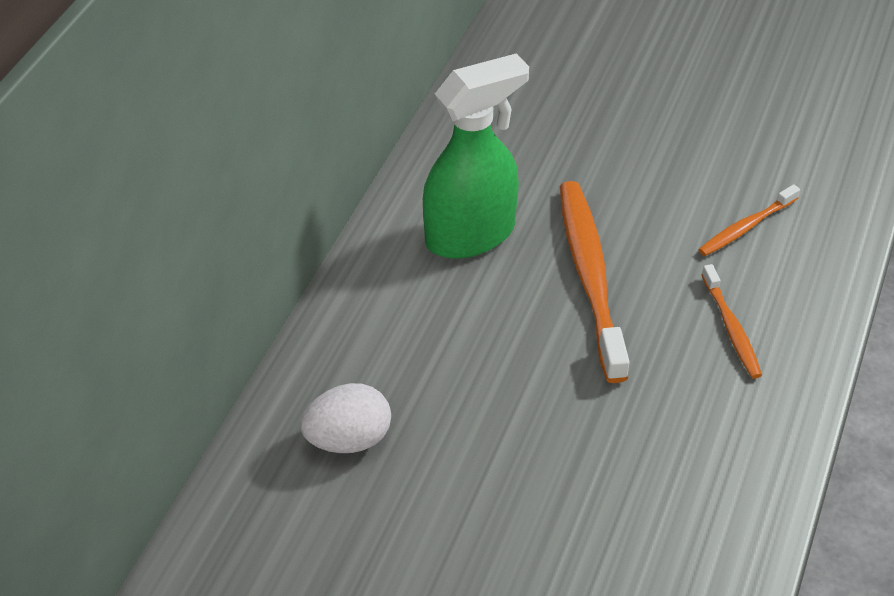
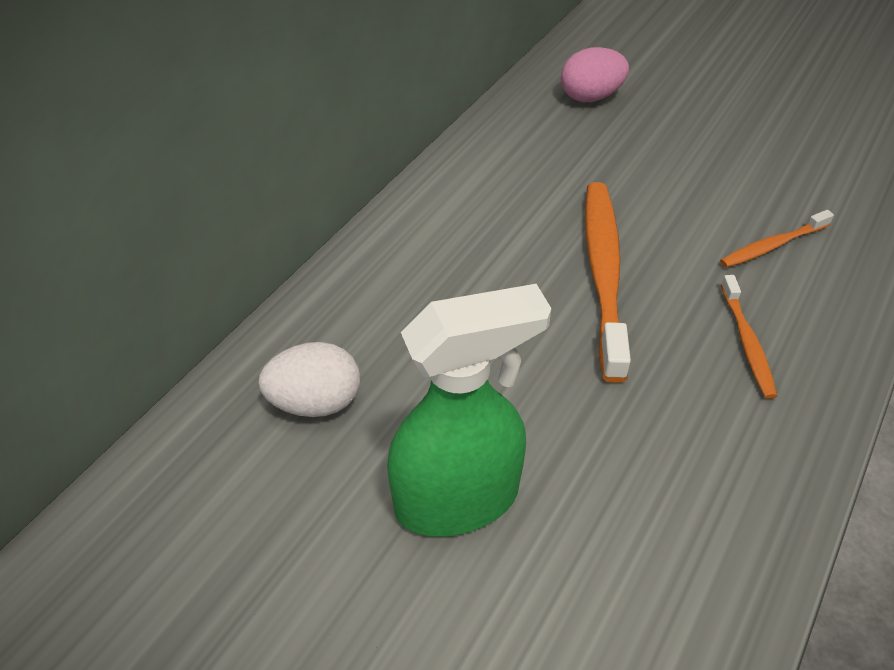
camera: 10 degrees right, 0 degrees up
(471, 234) = (491, 220): green spray bottle -> green spray bottle (458, 499)
(545, 78) = (590, 97): none -> pink egg

